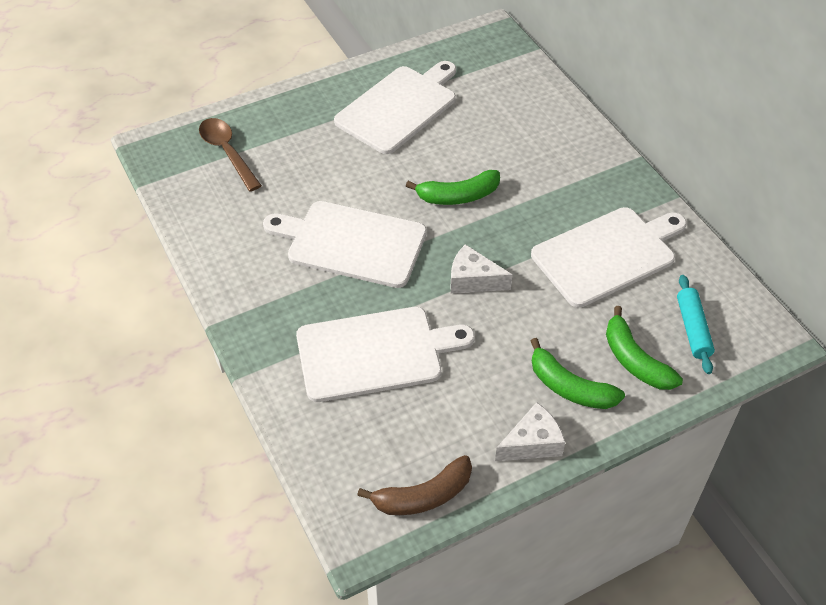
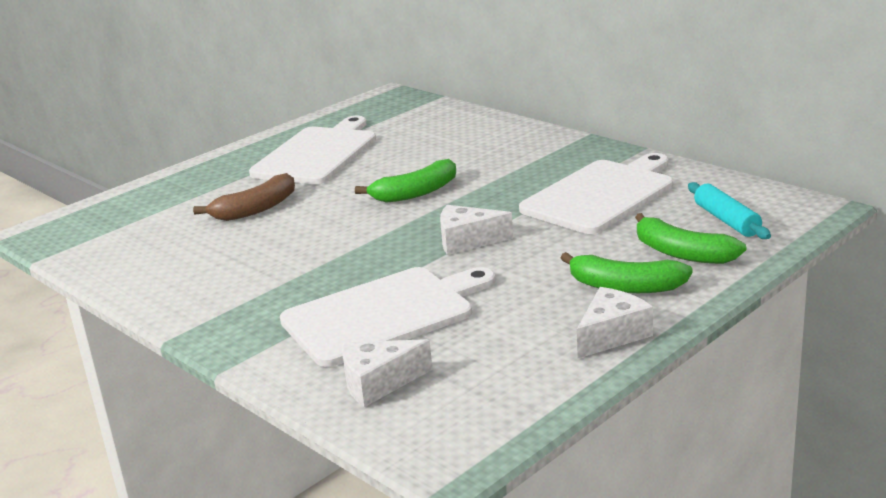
camera: 15 degrees left, 25 degrees down
(227, 153) = (134, 218): brown spoon -> none
(342, 434) = (378, 383): none -> white cheese
(351, 243) = (312, 246): white cutting board -> none
(423, 496) = (508, 406): brown banana -> brown banana (255, 209)

